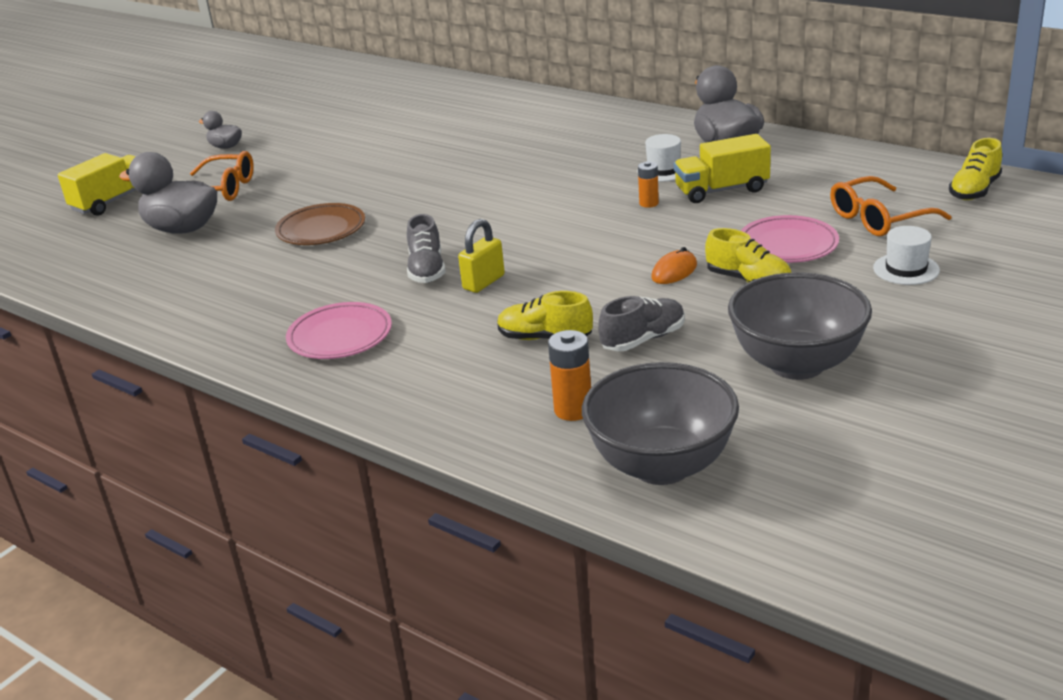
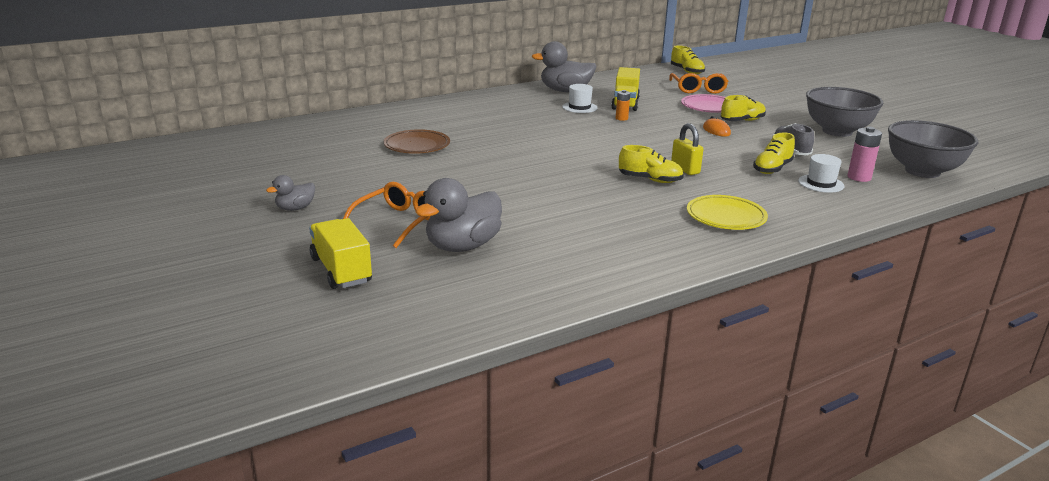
camera: 70 degrees left, 5 degrees down
(321, 229) = (540, 198): brown plate -> brown plate (417, 146)
(340, 336) = (726, 217): pink plate -> yellow plate
(427, 270) = (650, 180): grey shoe -> yellow shoe
(573, 410) = (859, 177): orange battery -> pink battery
(906, 269) = (757, 97): white hat -> white hat (821, 183)

